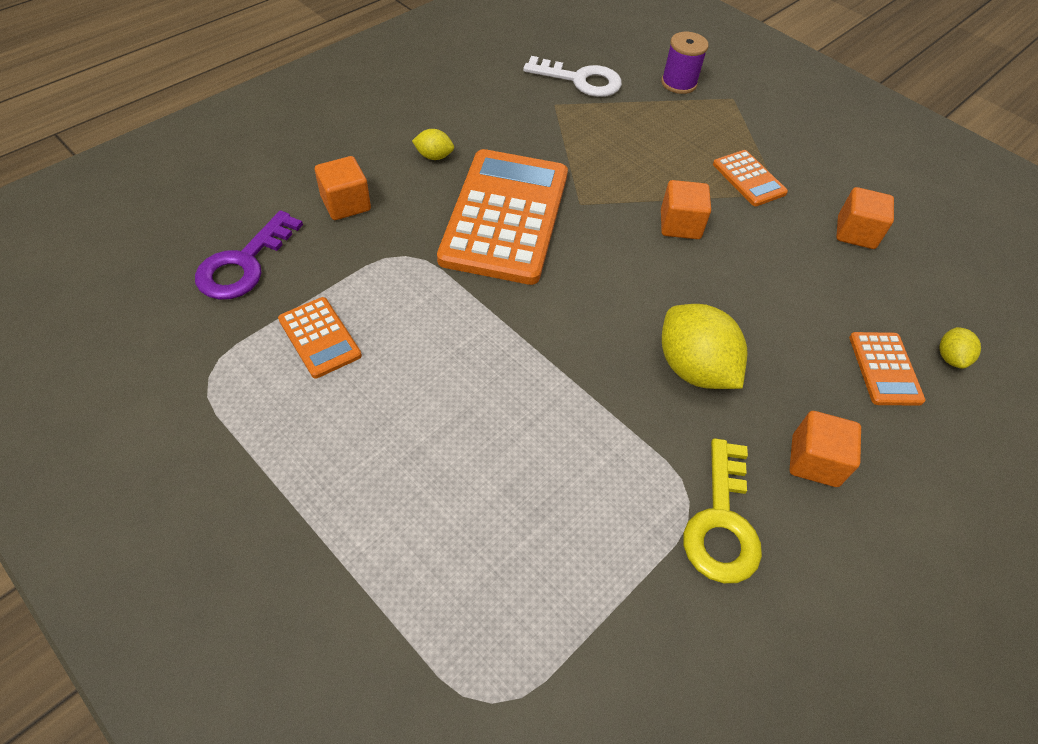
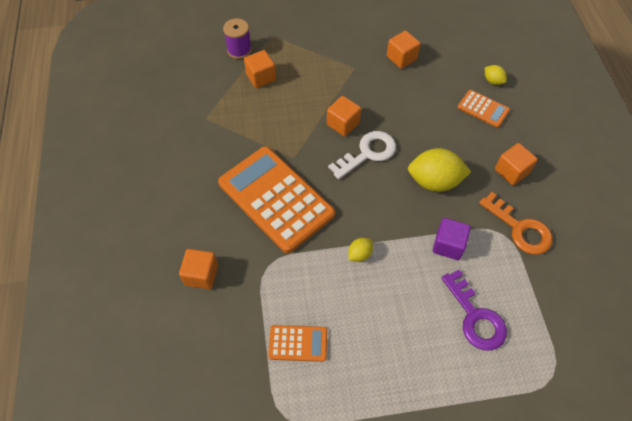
camera: 50 degrees left, 5 degrees up
(244, 264) = (209, 357): purple key -> purple key (475, 317)
(434, 156) = (198, 205): yellow lemon -> yellow lemon (359, 254)
(581, 80) = (196, 92): white key -> white key (367, 153)
(604, 436) = (448, 245): none -> purple cube
(662, 119) = (261, 77): none -> orange cube
(722, 522) = (520, 228): yellow key -> orange key
(749, 179) = (334, 72): orange calculator -> none

